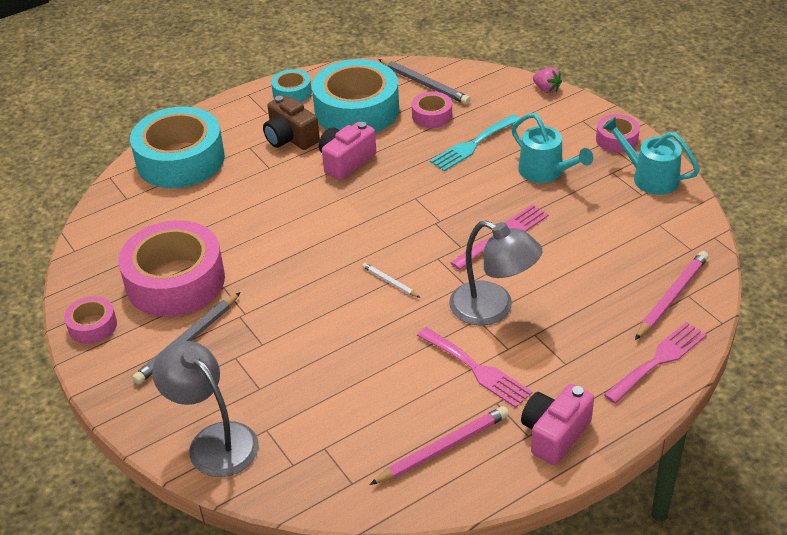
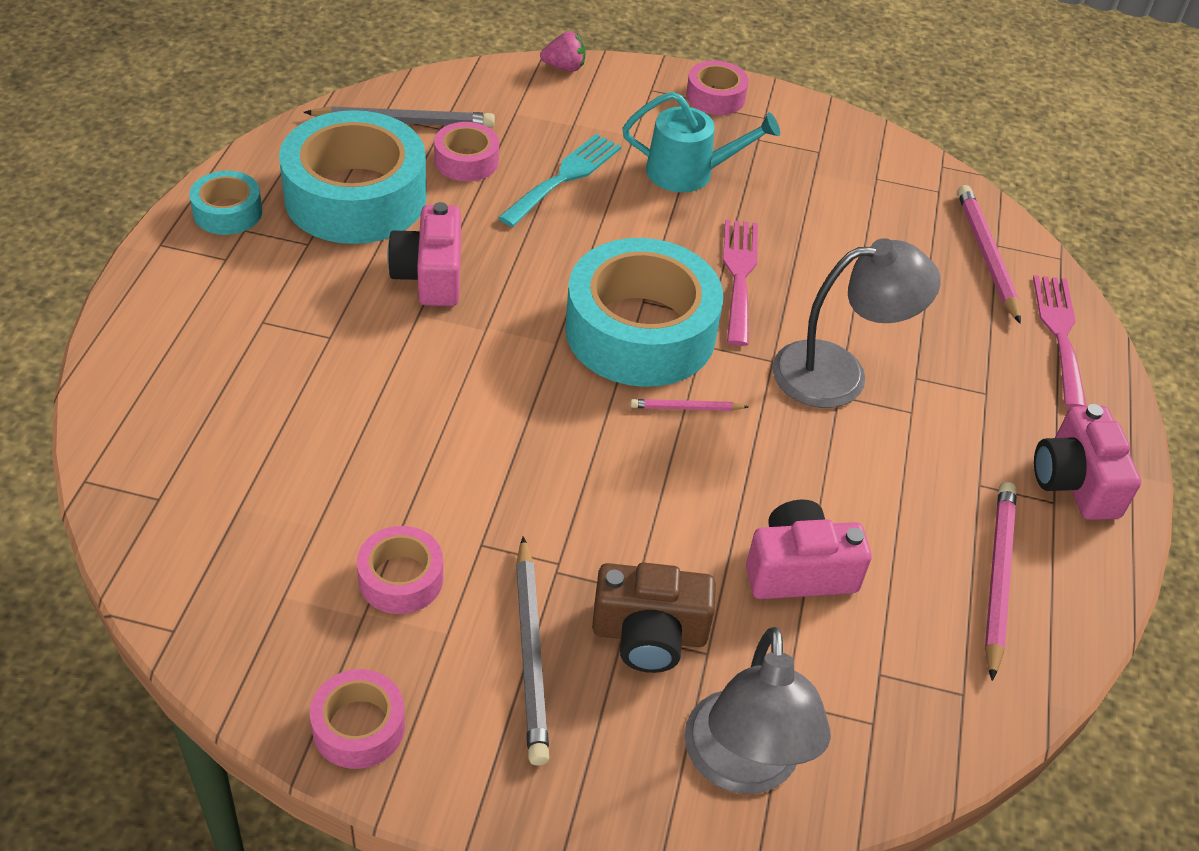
camera: 50 degrees left, 5 degrees up
(175, 281) = (401, 578): pink tape -> pink tape, size x0.47
(180, 160) = (174, 393): turquoise tape -> turquoise tape (640, 331)
(214, 441) = (743, 766): grey lamp -> grey lamp turned 90 degrees counterclockwise
(290, 138) = (308, 279): brown camera -> brown camera (649, 634)
(347, 382) = (799, 570): none -> pink camera
(389, 282) = (686, 408): white pencil -> pink pencil
(473, 145) = (564, 177): turquoise fork -> turquoise fork turned 150 degrees counterclockwise
(477, 369) = (913, 458): pink fork -> none
(649, 177) = (802, 127): turquoise watering can -> none

